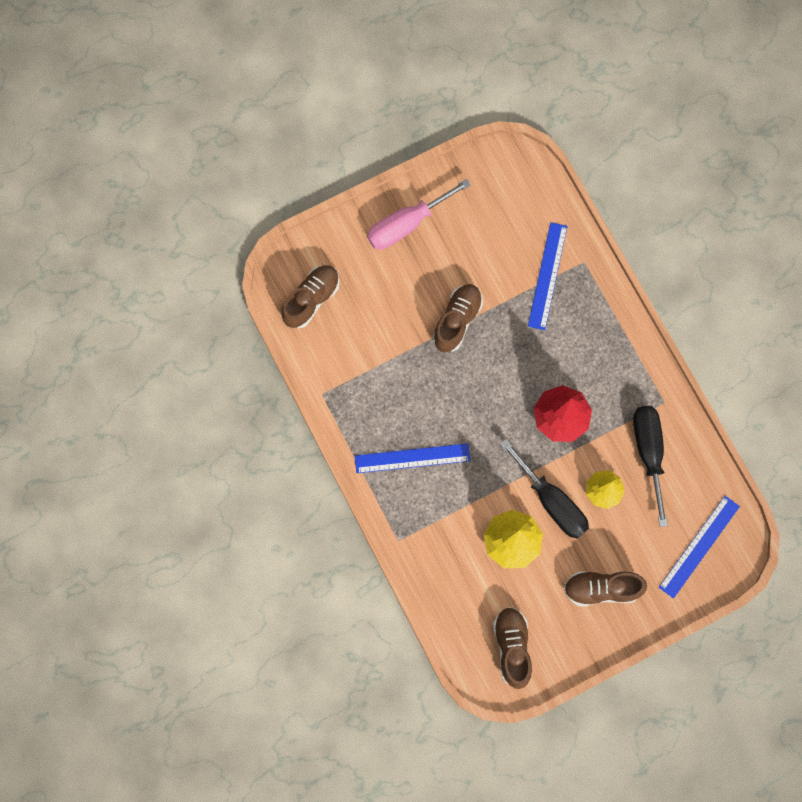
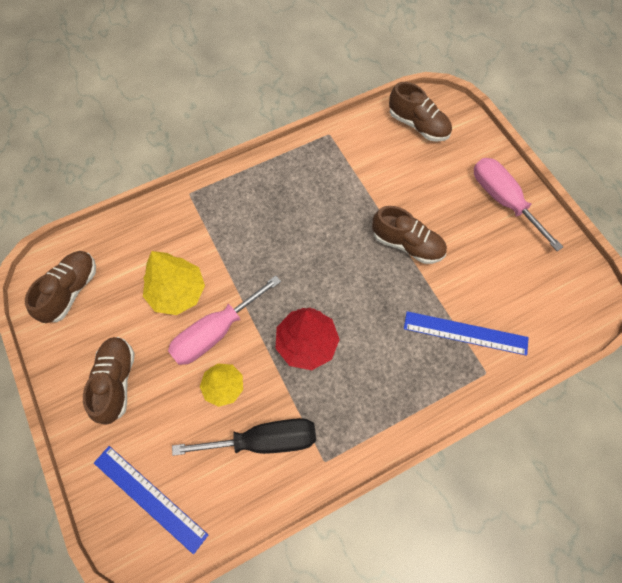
camera: 90 degrees right, 10 degrees down
(412, 458) = (267, 205): blue ruler -> none
(512, 647) = (71, 291): brown shoe -> brown shoe turned 60 degrees counterclockwise
(551, 501) = (216, 332): black screwdriver -> pink screwdriver

